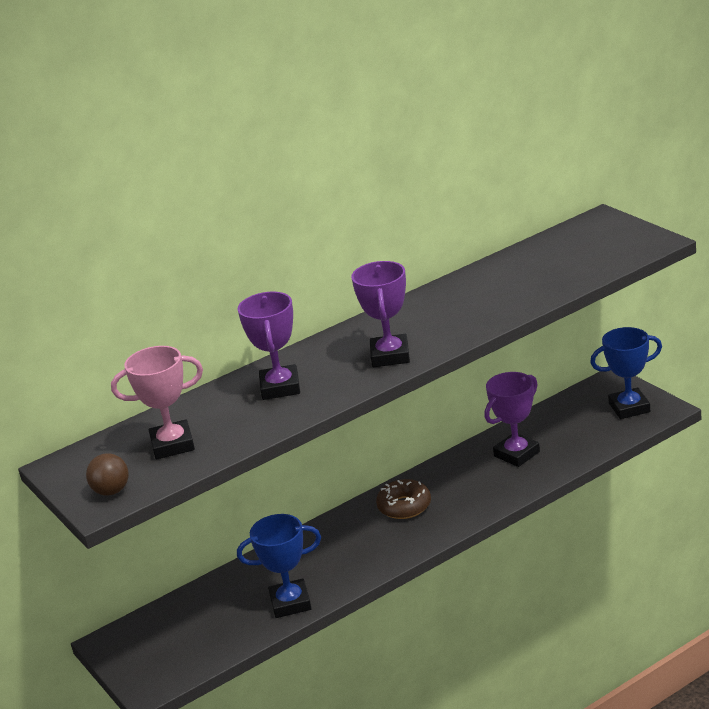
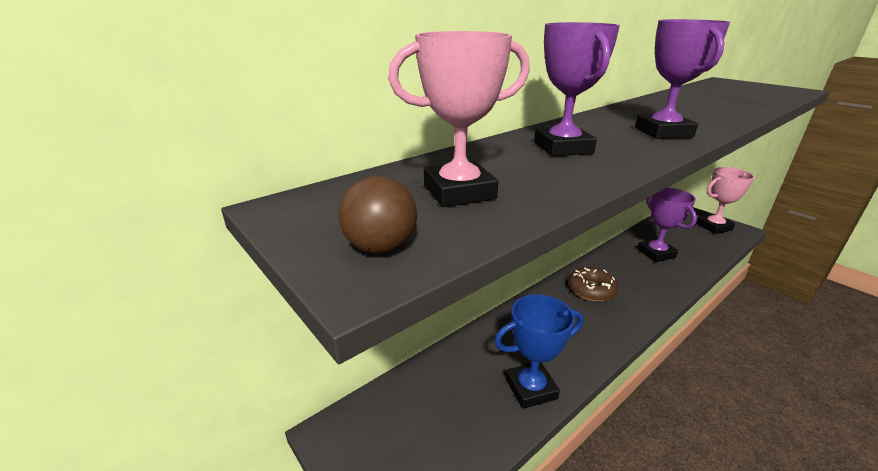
camera: 10 degrees left, 0 degrees up
(517, 454) = (656, 253): purple trophy -> purple trophy turned 60 degrees counterclockwise
(629, 408) = (713, 227): blue trophy -> pink trophy

